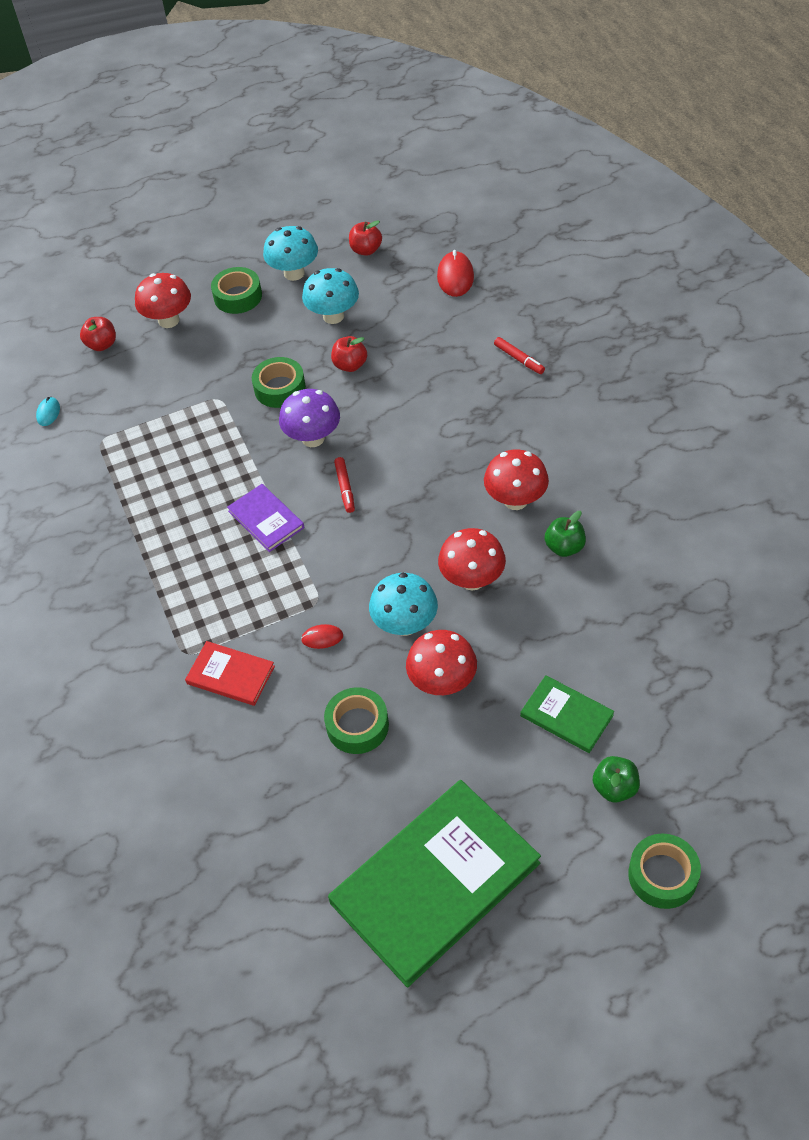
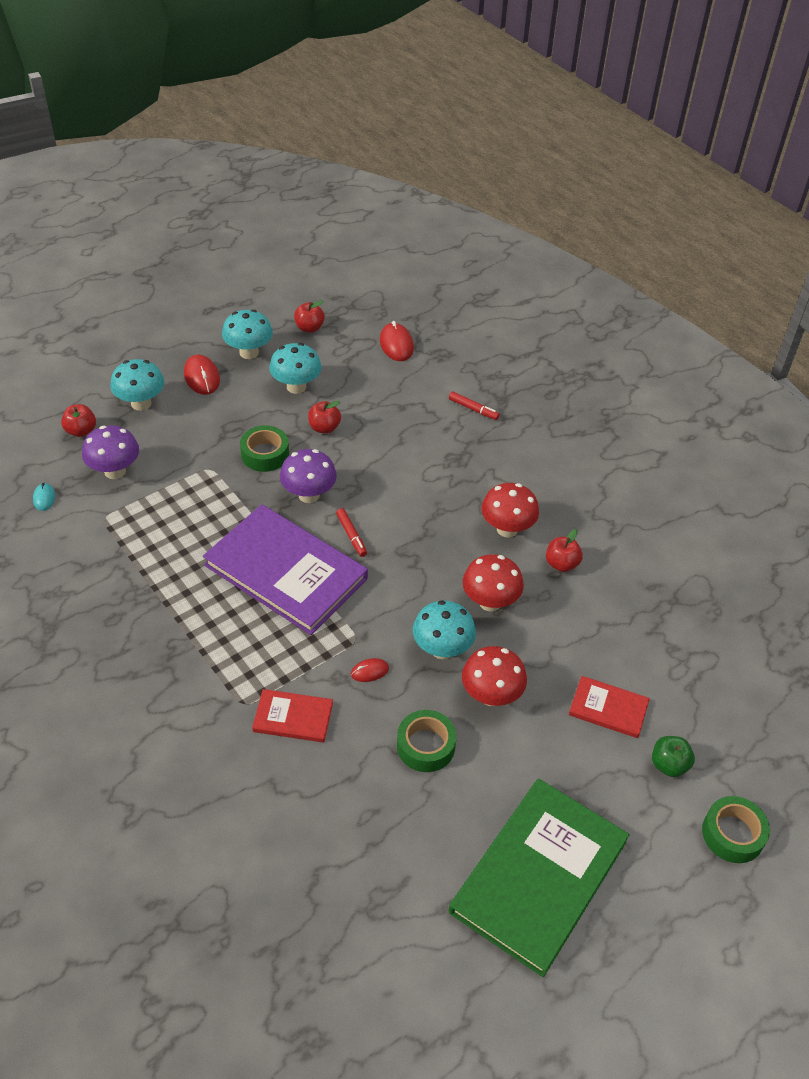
camera: 20 degrees left, 5 degrees down
(124, 391) = (115, 471): none -> purple mushroom
(169, 320) = (141, 403): red mushroom -> turquoise mushroom
(238, 296) = (202, 377): green tape -> red mouse
(266, 519) = (286, 572): purple book -> purple book, size x2.14
(564, 547) = (561, 564): green apple -> red apple
(566, 715) = (608, 708): green book -> red book

